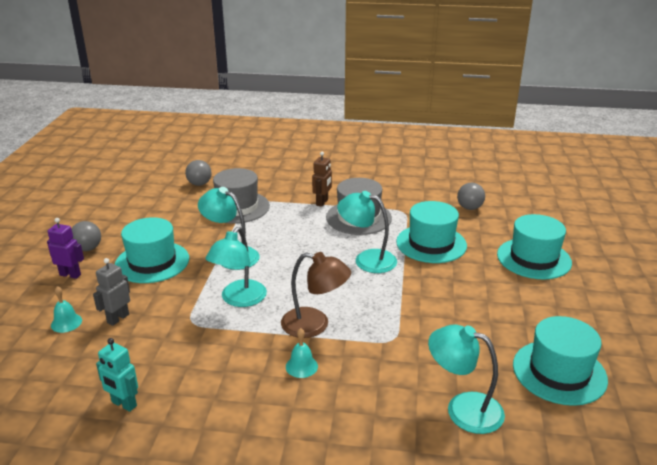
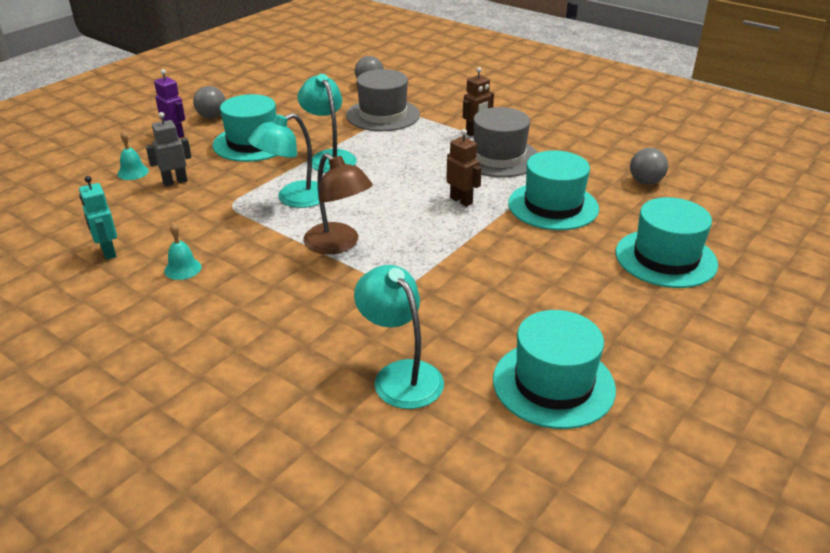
camera: 30 degrees right, 5 degrees up
(301, 366) = (285, 276): turquoise bell -> turquoise bell (183, 269)
(367, 259) = (461, 200): turquoise lamp -> brown robot

